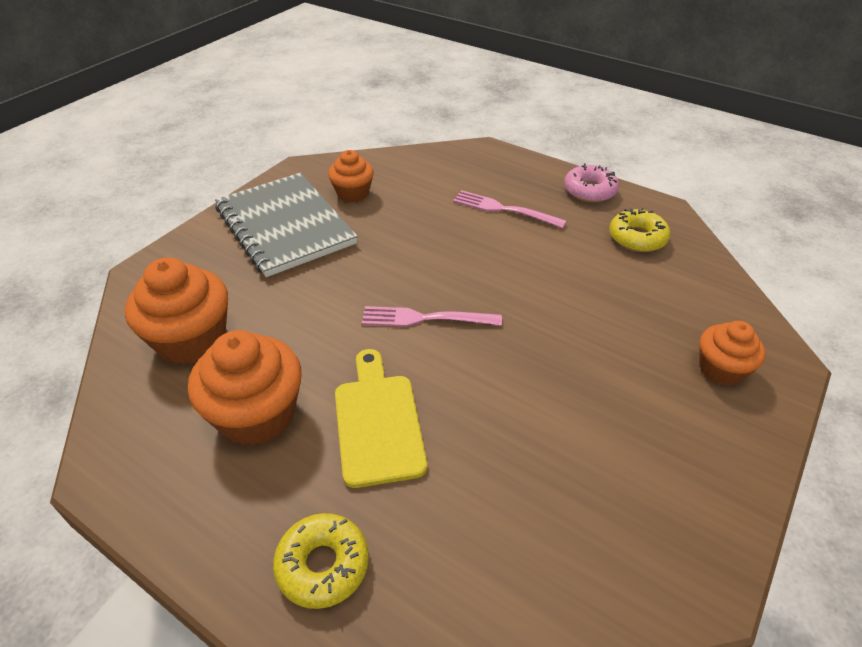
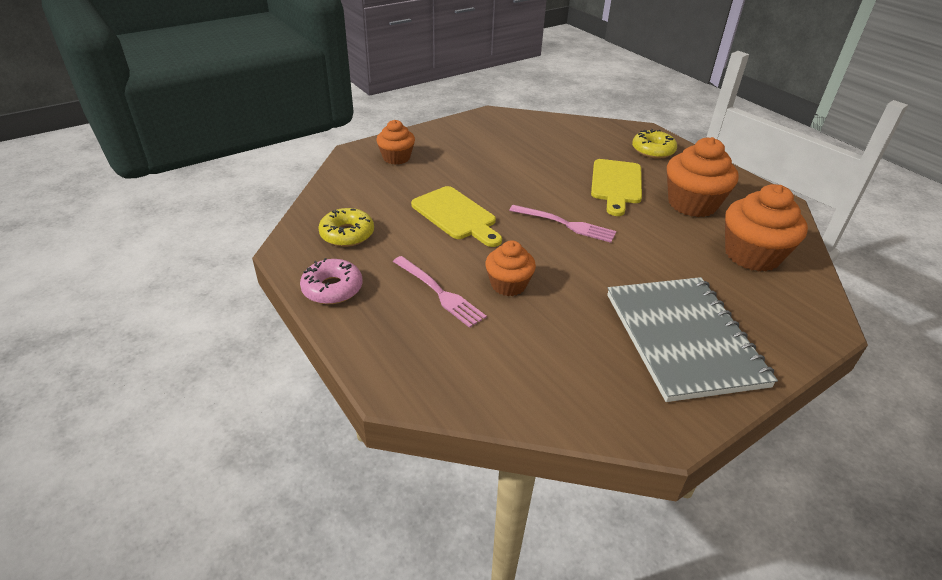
camera: 160 degrees left, 5 degrees down
(353, 193) = (598, 363): orange cupcake -> orange cupcake (508, 285)
(555, 292) = (456, 215): none -> yellow cutting board

